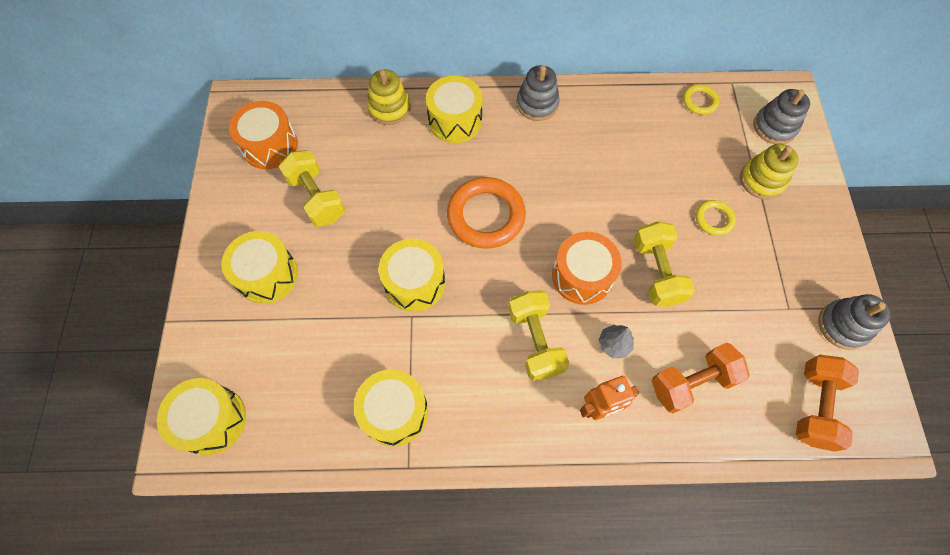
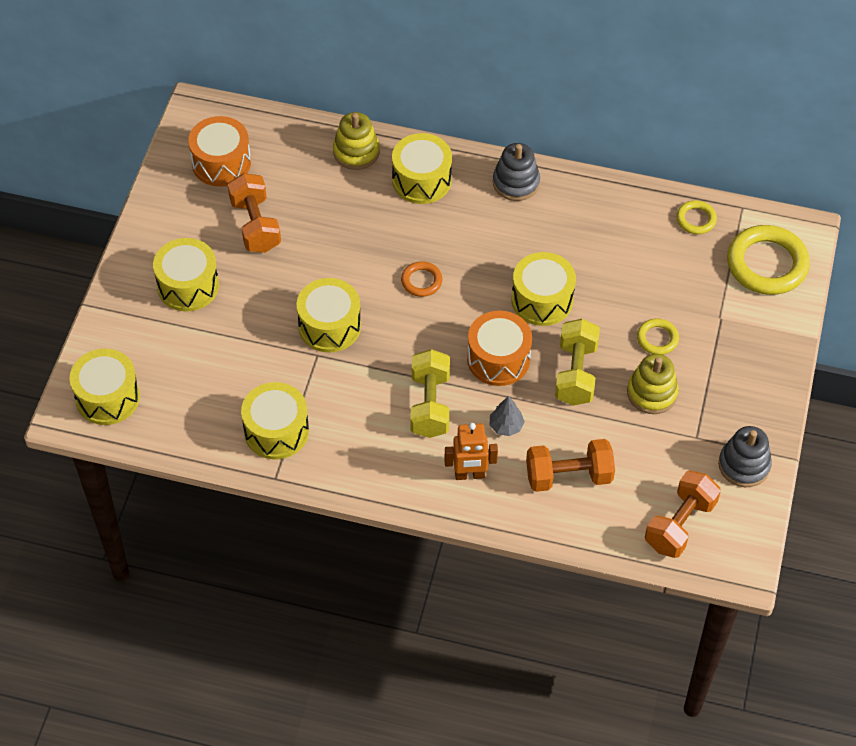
camera: 15 degrees right, 10 degrees down
(317, 198) = (255, 225): yellow dumbbell -> orange dumbbell
(486, 216) = (421, 281): orange ring -> orange ring, size x0.50
(599, 207) = (542, 300): none -> yellow drum
(762, 180) = (726, 313): yellow stacking toy -> yellow stacking toy (652, 393)
(774, 127) = (767, 264): grey stacking toy -> yellow ring

